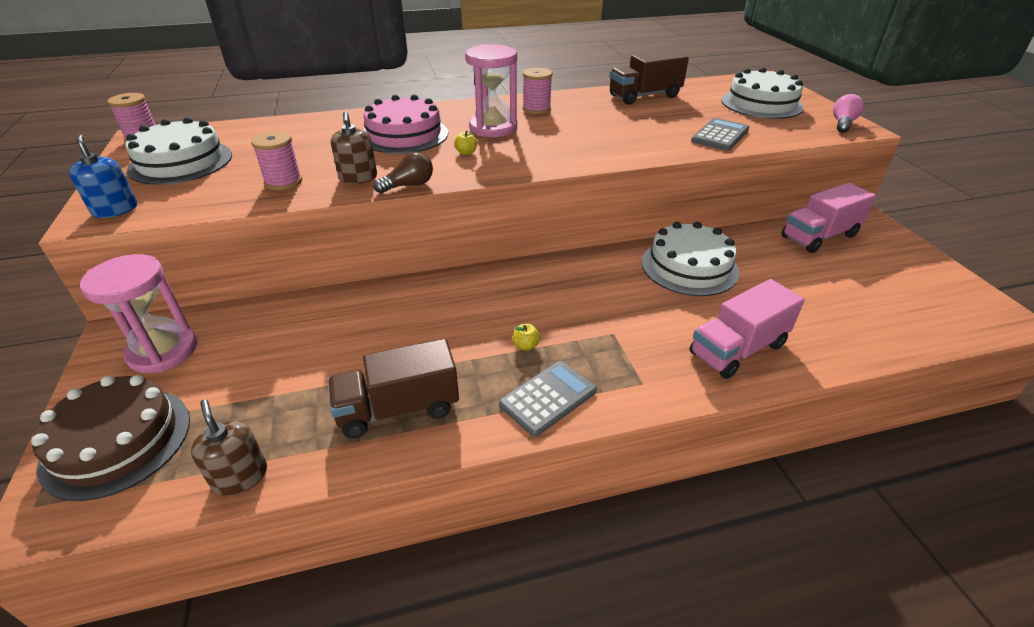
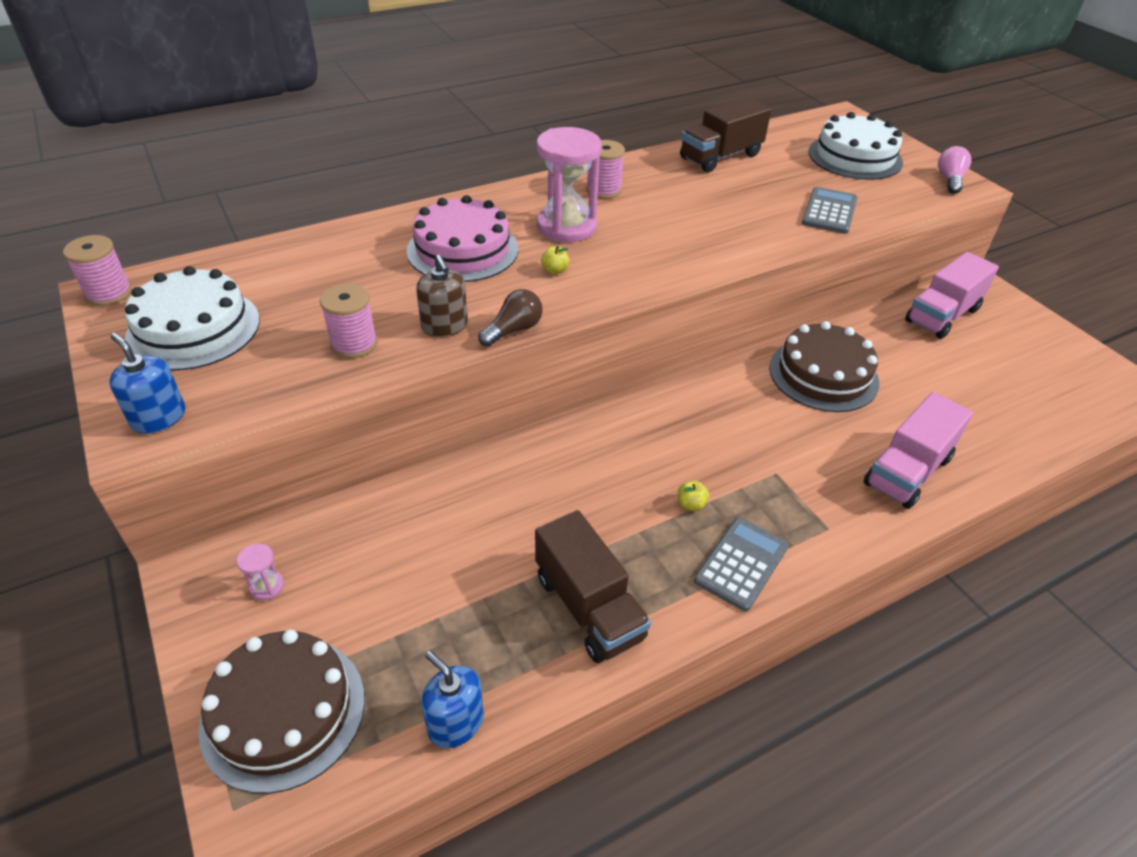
camera: 15 degrees left, 5 degrees up
(163, 351) = (267, 586): pink hourglass -> pink hourglass, size x0.42
(240, 477) = (455, 722): brown soap dispenser -> blue soap dispenser
(398, 408) = (588, 607): brown truck -> brown truck turned 90 degrees counterclockwise
(689, 267) = (823, 375): white cake -> brown cake

